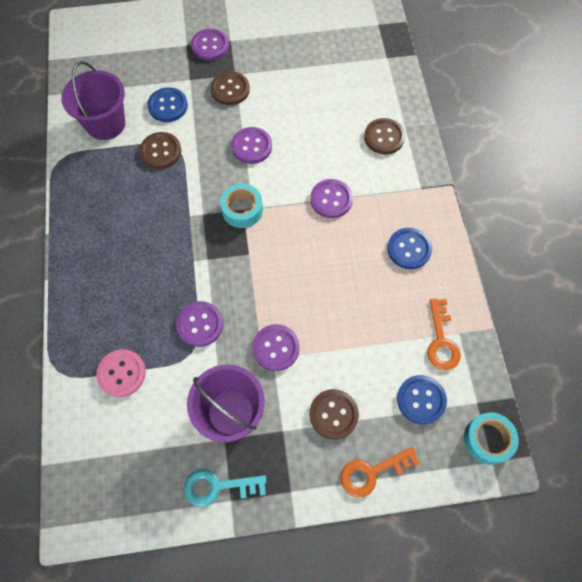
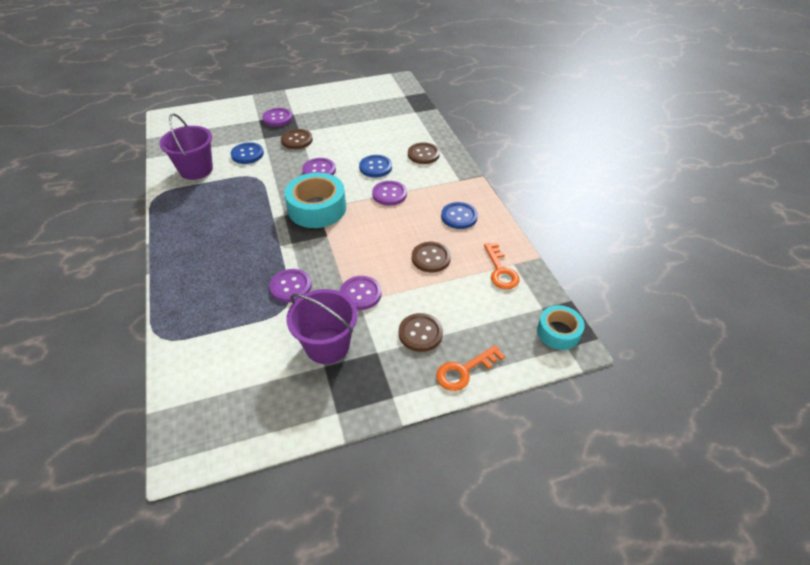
camera: 10 degrees left, 20 degrees down
(121, 373) = (222, 331): pink button -> none
(161, 151) = (244, 181): brown button -> brown button (431, 258)
(217, 486) = (323, 404): turquoise key -> none
(242, 210) = (317, 208): turquoise tape -> turquoise tape, size x1.69
(421, 400) = (494, 312): blue button -> blue button (375, 167)

